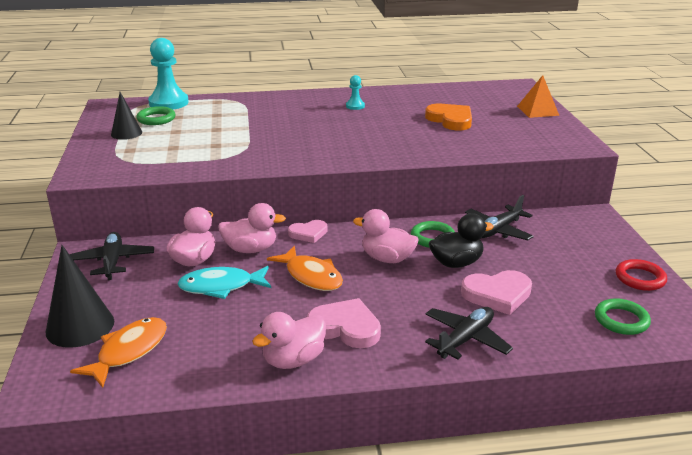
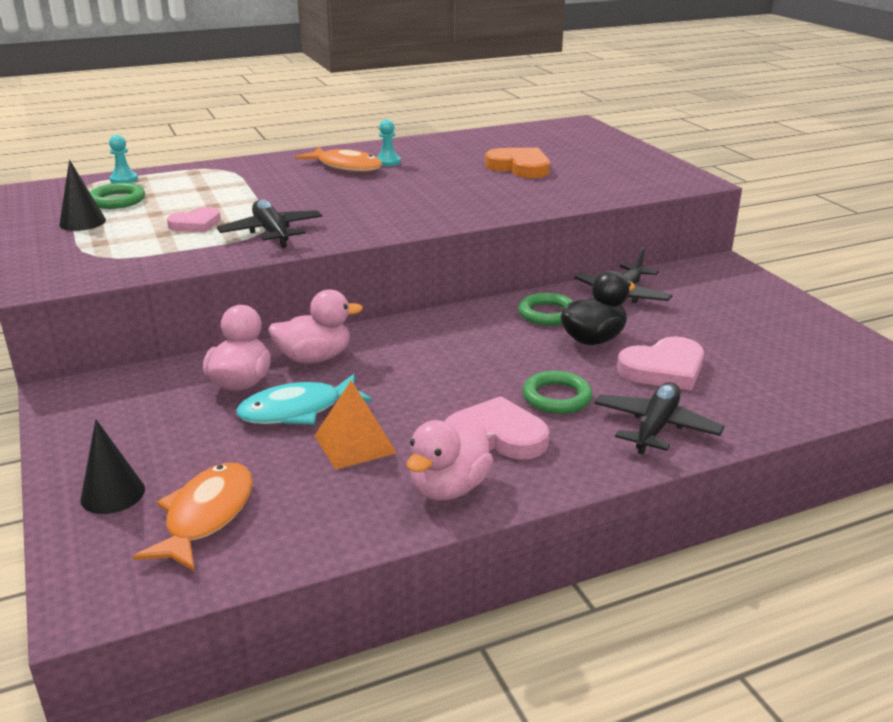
camera: 15 degrees left, 0 degrees up
(80, 326) = (112, 494): black cone -> black cone, size x0.62
(113, 262) = (120, 400): black plane -> black plane (272, 232)
(168, 103) = (124, 179): turquoise pawn -> turquoise pawn, size x0.48
(308, 233) = (383, 328): pink heart -> pink heart (196, 224)
(311, 276) = (416, 380): orange fish -> orange fish (346, 167)
(387, 258) = (503, 345): pink duck -> none
(537, 110) = (618, 148): orange pyramid -> orange pyramid (355, 444)
(621, 320) = (822, 377): green ring -> green ring (556, 397)
(640, 278) = (815, 328): red ring -> none

